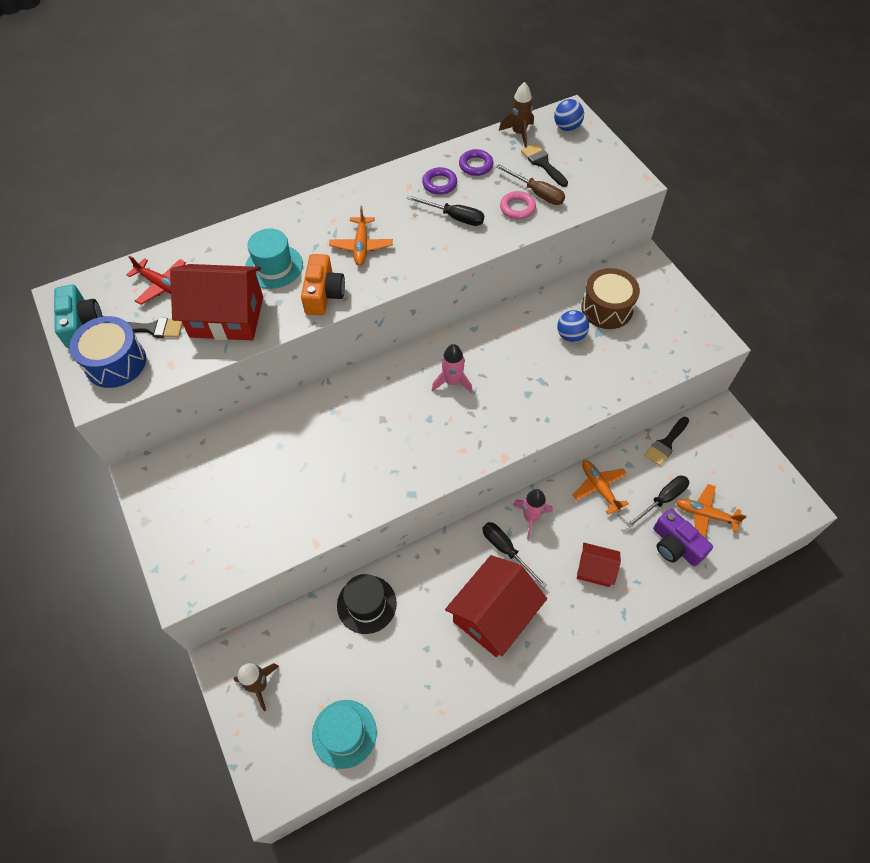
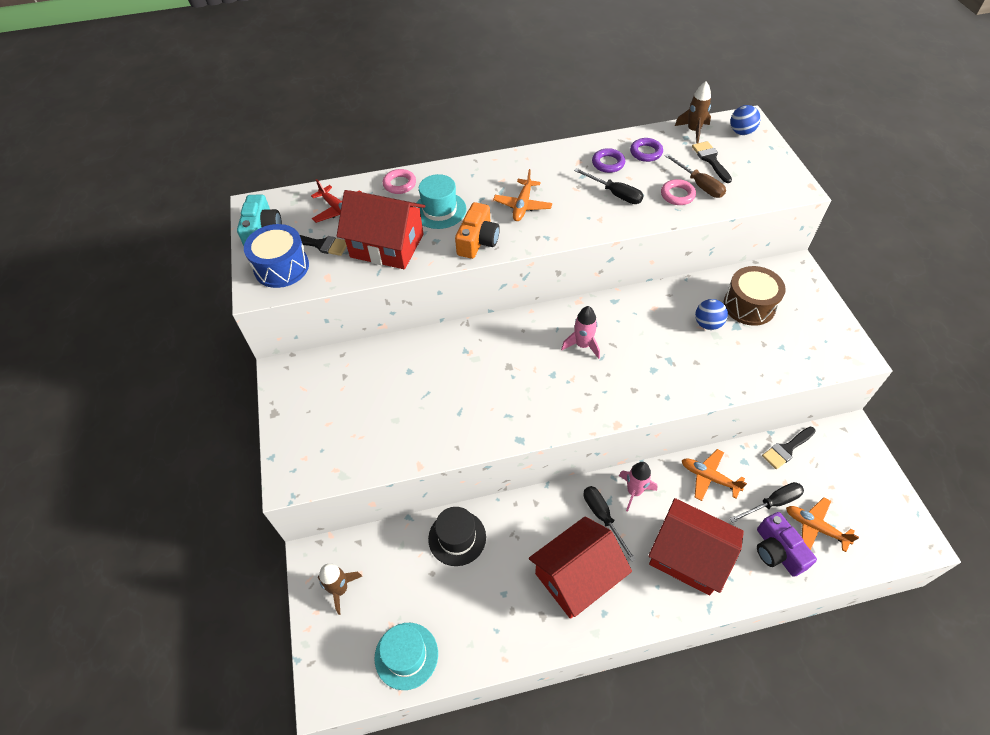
camera: 15 degrees right, 5 degrees down
(222, 244) = (399, 184): none -> pink ring
(595, 570) = (688, 556): red house -> red house, size x1.89
(599, 488) = (709, 477): orange plane -> orange plane turned 45 degrees counterclockwise

